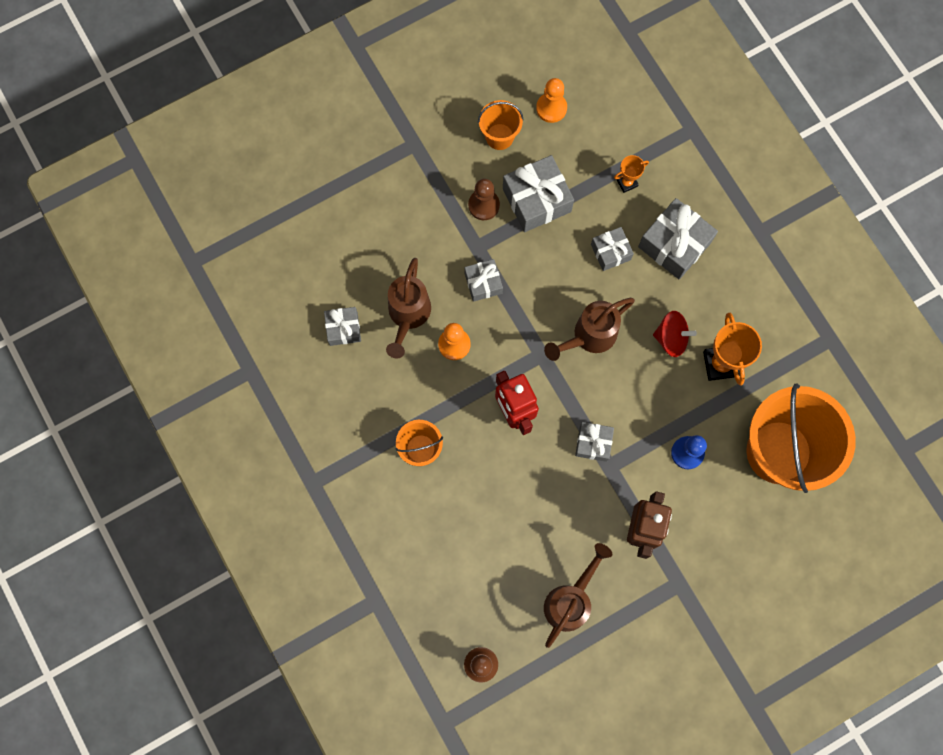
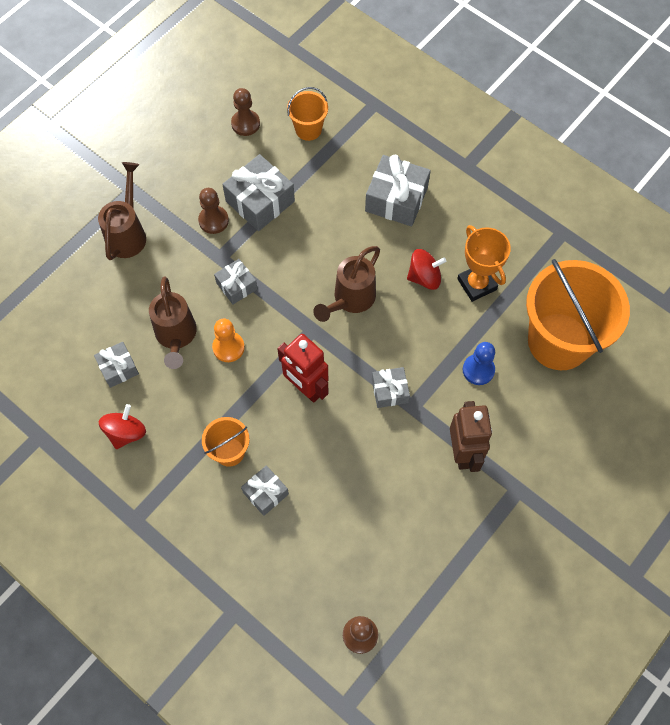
camera: 20 degrees left, 10 degrees down
(331, 396) = (126, 433): none -> red spinning top
(499, 136) = (207, 160): orange bucket -> orange bucket (308, 129)
(551, 108) = (245, 124): orange pawn -> brown pawn
(570, 600) = (423, 542): brown watering can -> brown watering can (128, 233)
(610, 252) = (342, 223): grey gift -> grey gift (265, 493)
(627, 183) = (335, 162): orange trophy -> none

